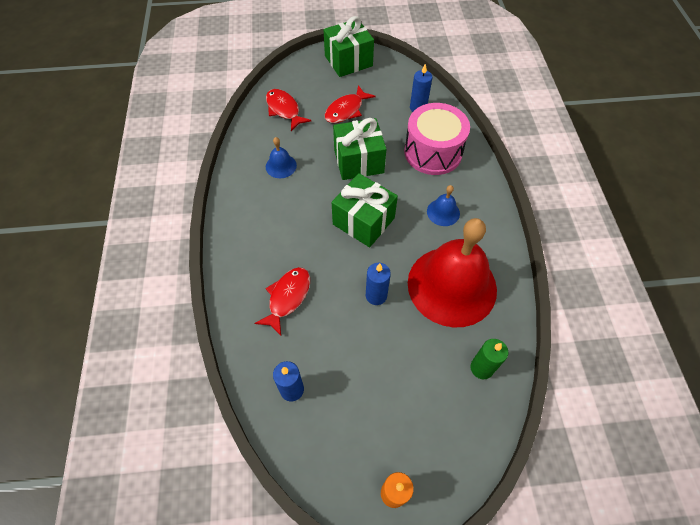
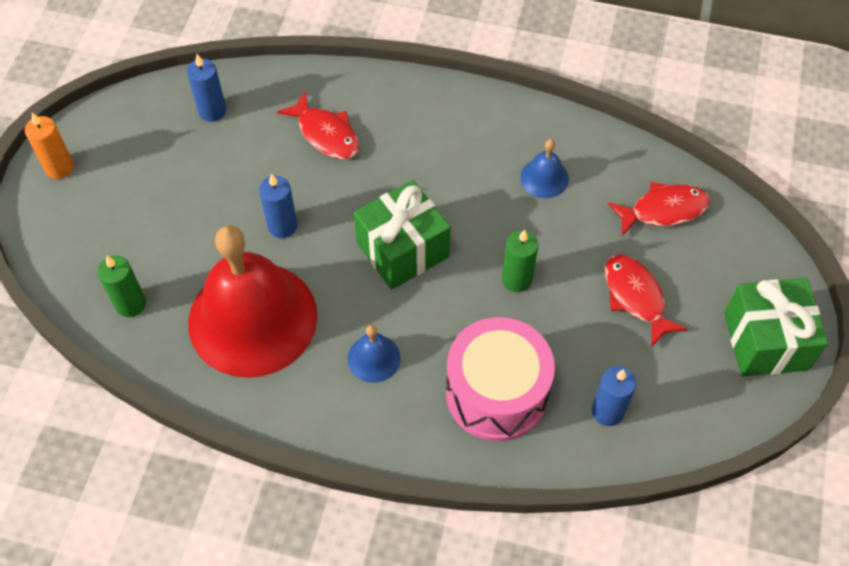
camera: 110 degrees right, 0 degrees up
(358, 161) = (516, 279): green gift -> green candle

